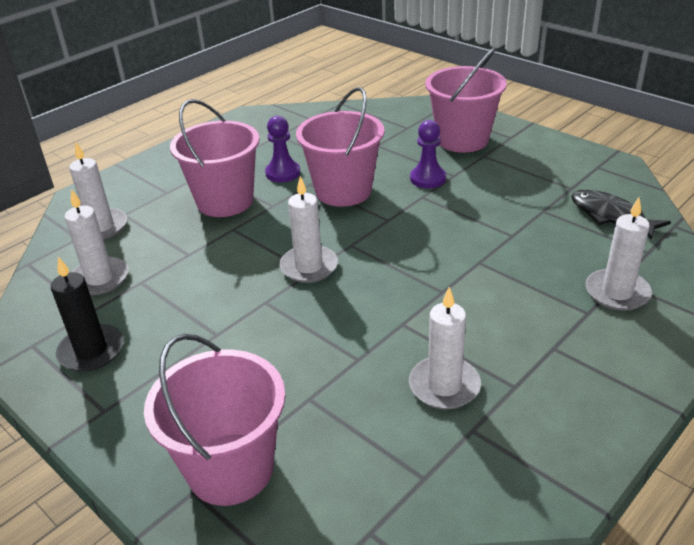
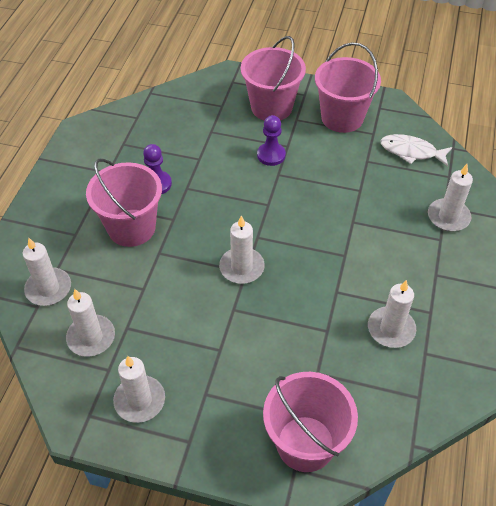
camera: 30 degrees left, 15 degrees up
(91, 351) = (139, 400): black candle -> white candle
(343, 191) = (217, 187): pink bucket -> pink bucket (342, 118)
(610, 216) = (411, 152): black fish -> white fish

